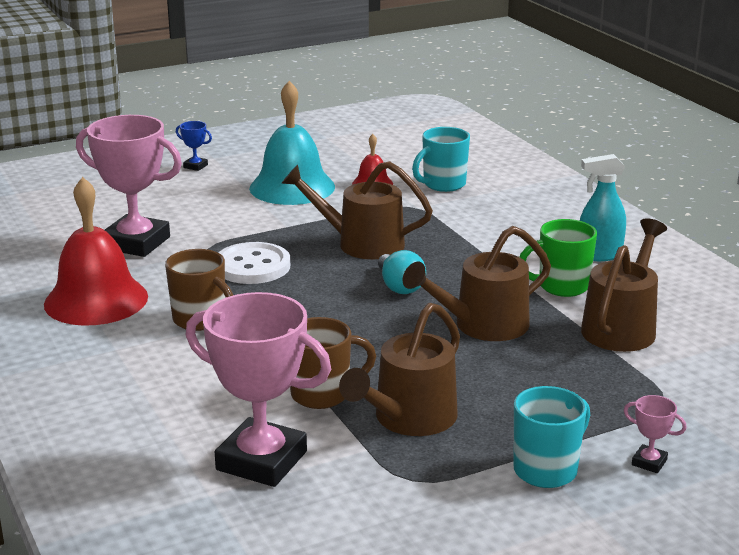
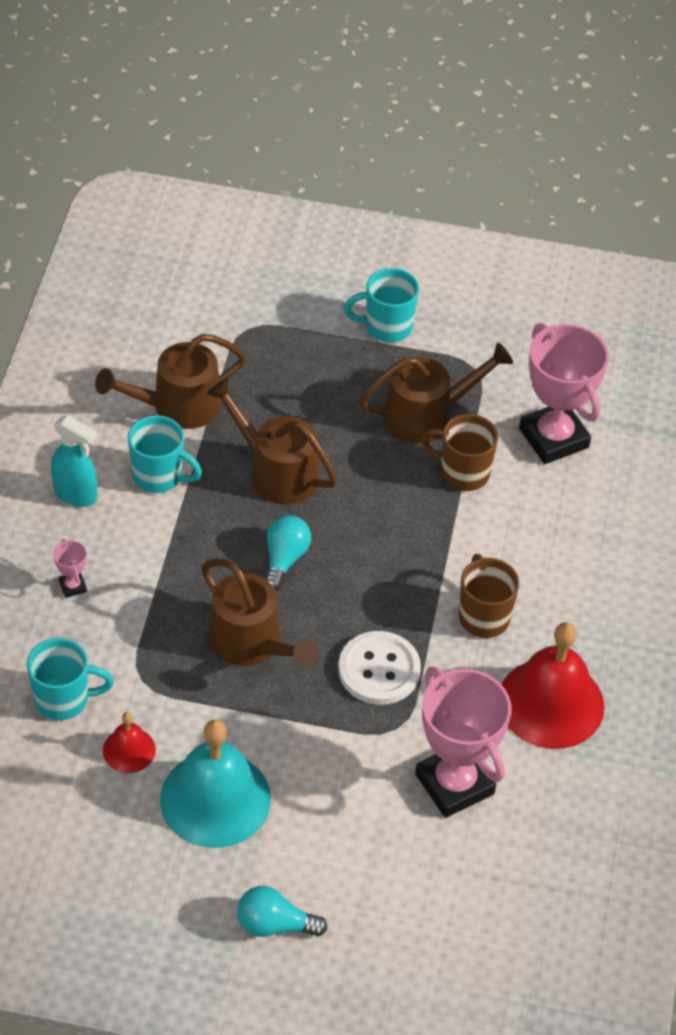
camera: 145 degrees left, 25 degrees up
(195, 166) = (275, 924): blue trophy -> turquoise light bulb
(482, 326) = (275, 471): brown watering can -> brown watering can turned 150 degrees counterclockwise
(561, 286) = (159, 476): green mug -> turquoise mug
(649, 462) = (320, 296): pink trophy -> pink trophy (72, 586)

